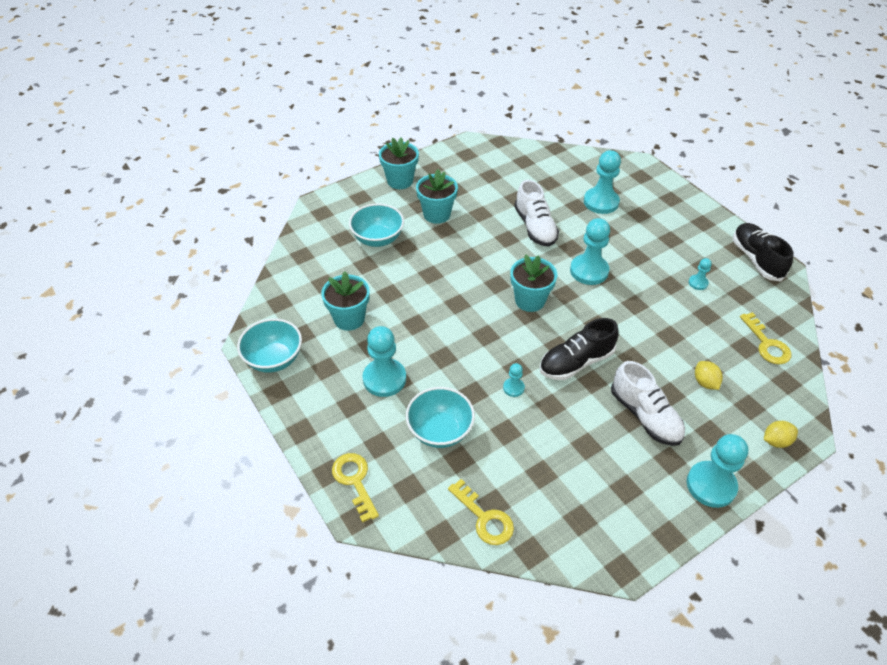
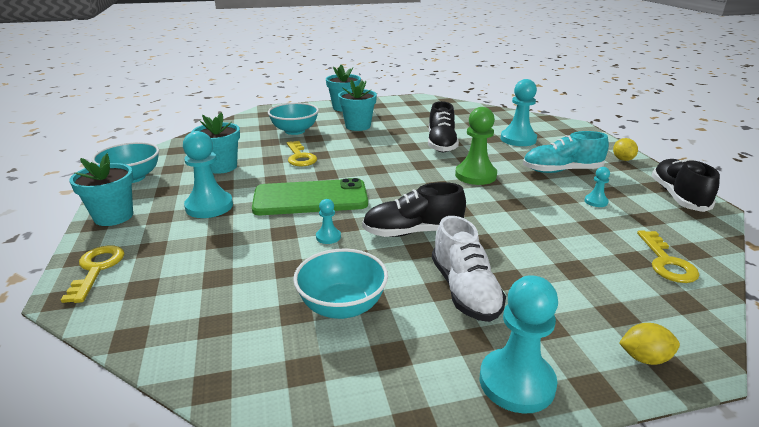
camera: 20 degrees right, 20 degrees down
(440, 431) = (221, 251): turquoise bowl -> turquoise bowl (342, 306)
(466, 342) = (310, 198): none -> green phone
(484, 518) = (191, 335): yellow key -> yellow key (300, 157)
(530, 300) = (399, 183): turquoise flower pot -> turquoise flower pot (113, 216)
(535, 227) = (441, 144): white shoe -> black shoe
(589, 271) = (475, 175): turquoise pawn -> green pawn
(657, 245) = (561, 171): none -> turquoise shoe
(705, 382) = (563, 278): yellow lemon -> yellow lemon (622, 159)

